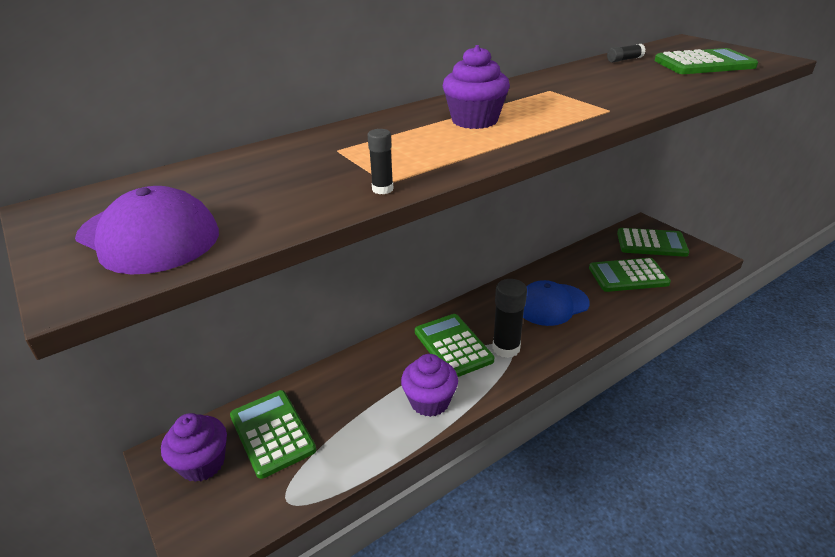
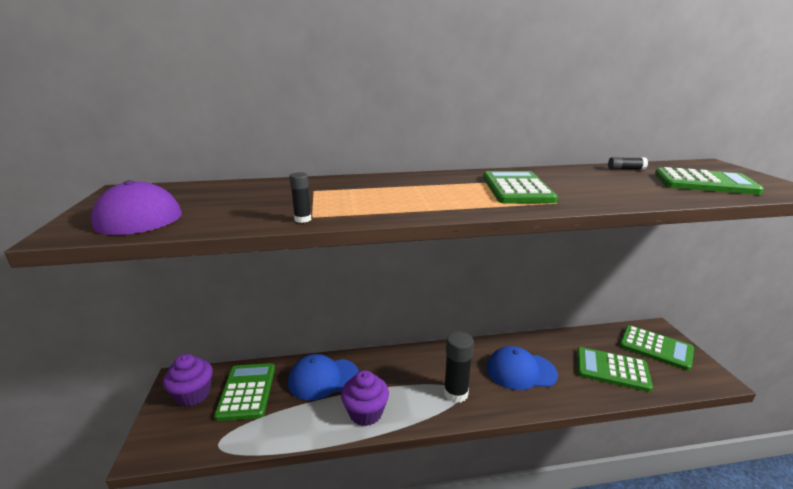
camera: 25 degrees right, 10 degrees down
(354, 385) = (323, 379): none -> blue cap
(453, 346) = (414, 376): green calculator -> green calculator (516, 189)
(474, 120) = (434, 190): purple cupcake -> none

